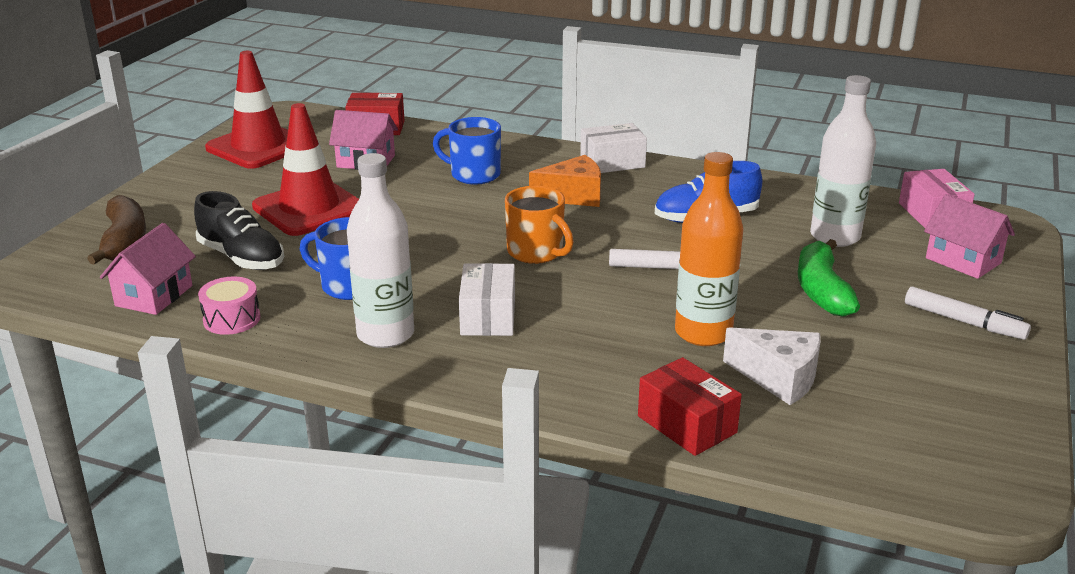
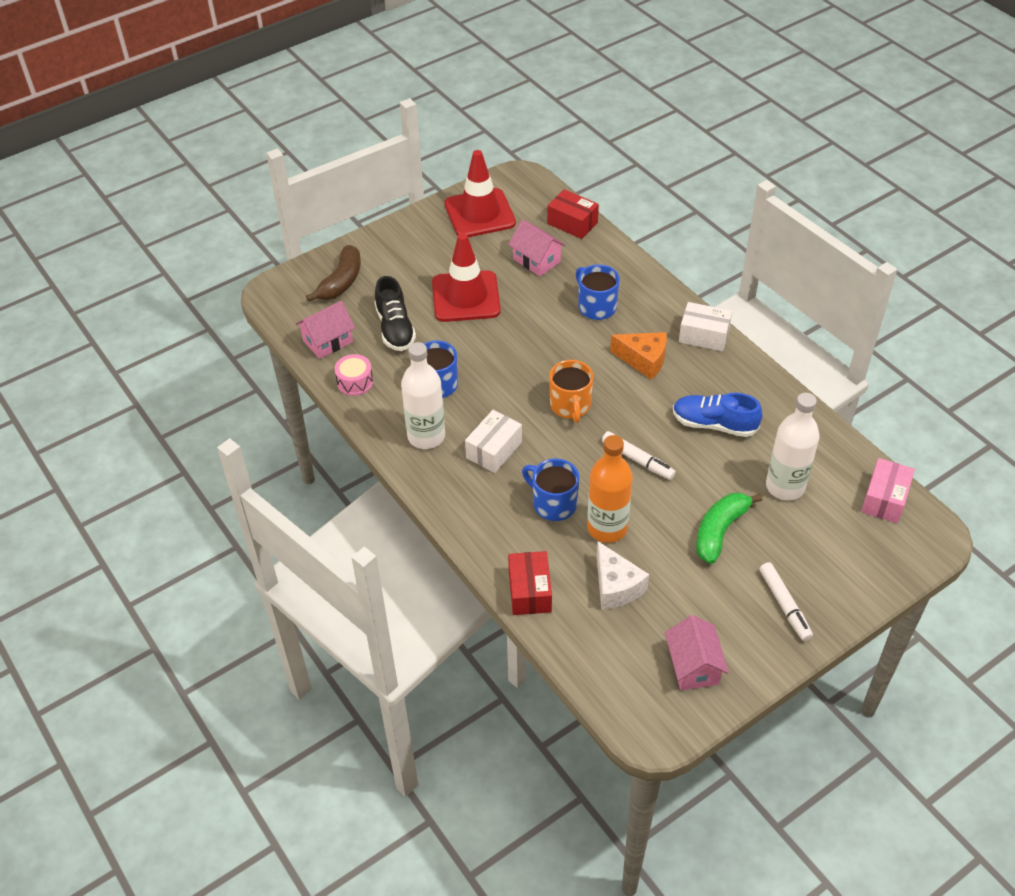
camera: 35 degrees right, 20 degrees up
(616, 336) = (553, 504): none -> blue mug
(963, 260) = (851, 554): pink house -> pink house (693, 666)

